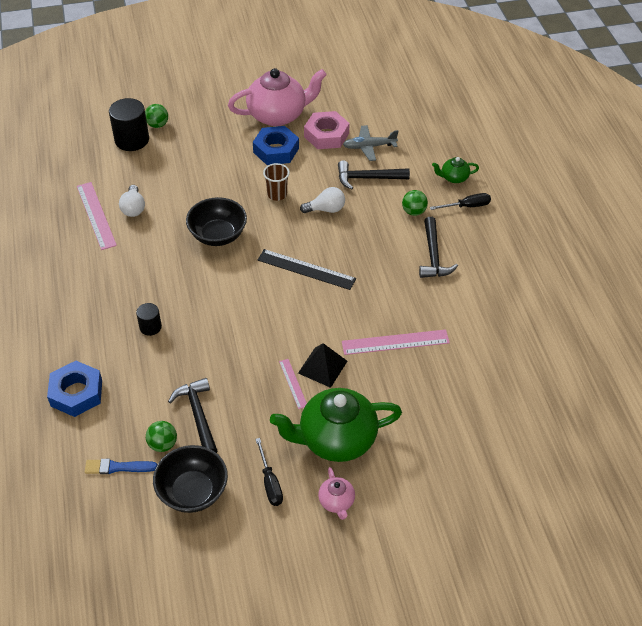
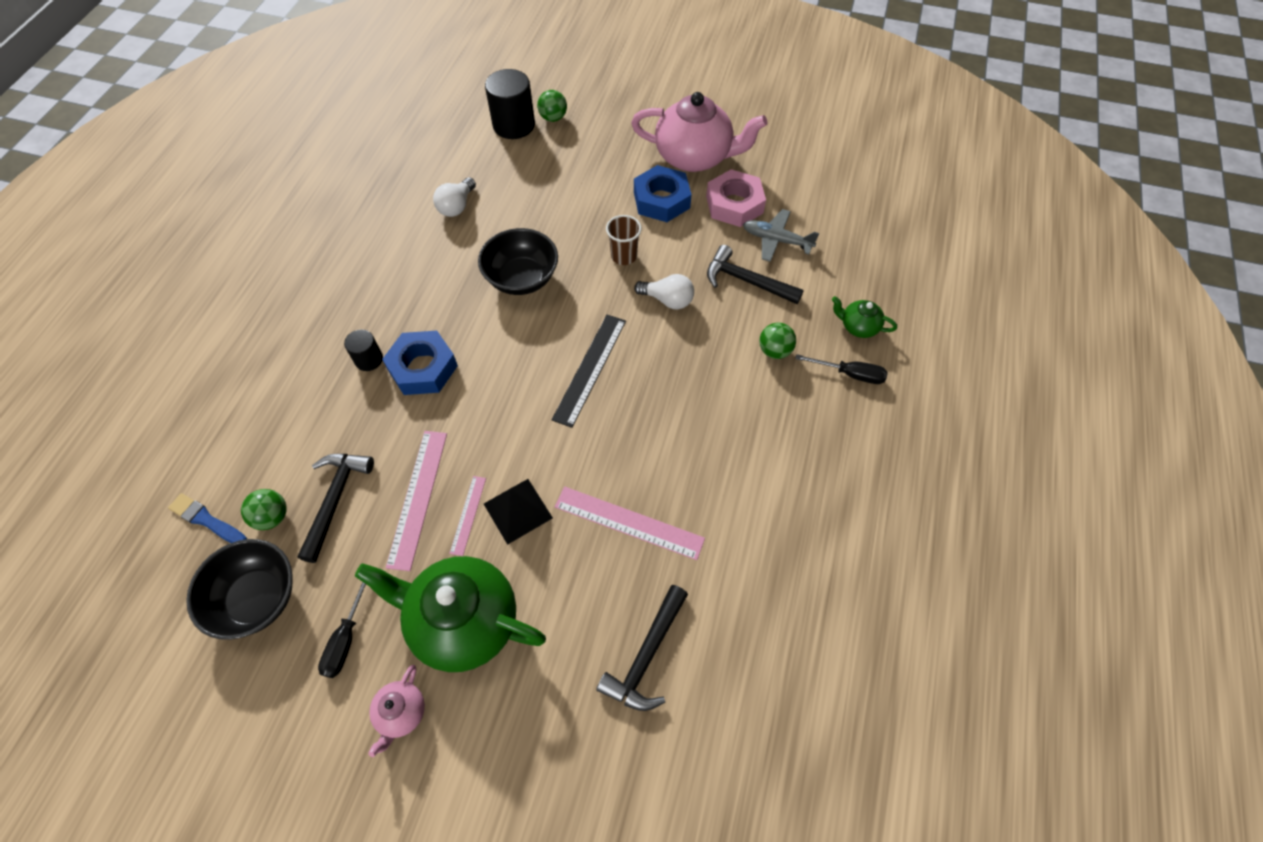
camera: 30 degrees right, 10 degrees up
(76, 393) = (237, 403): blue nut -> blue nut (423, 368)
(96, 215) = (413, 198): pink ruler -> pink ruler (418, 498)
(306, 269) = (590, 369): black ruler -> black ruler turned 60 degrees clockwise
(433, 255) = (759, 423): black hammer -> black hammer (646, 656)

